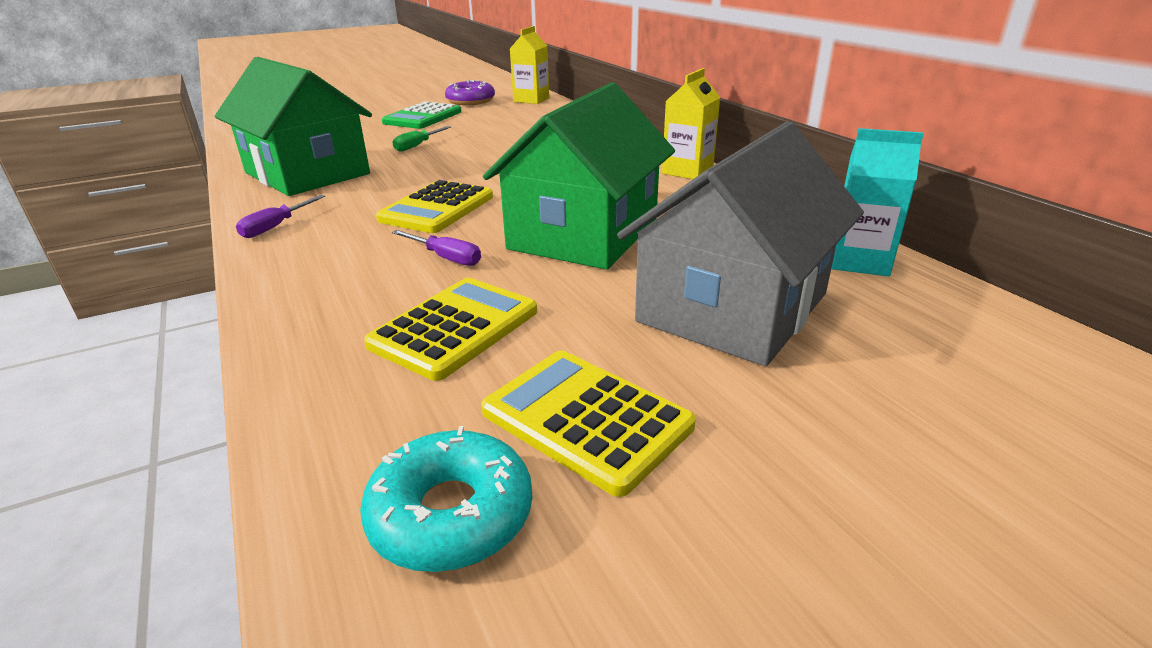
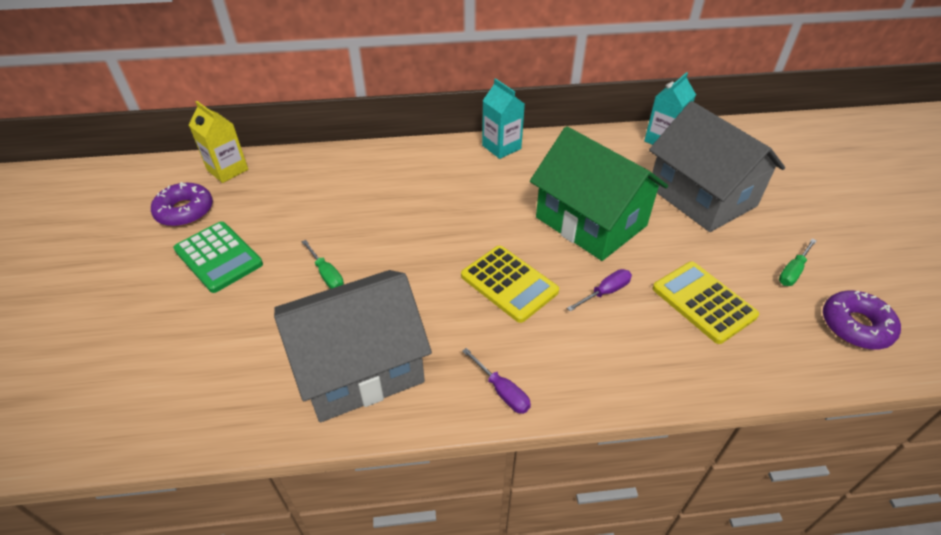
camera: 70 degrees left, 15 degrees up
(307, 173) = (359, 366): green house -> grey house
(451, 514) = (855, 326): turquoise donut -> purple donut
(586, 419) = (793, 271): yellow calculator -> green screwdriver
(687, 171) = (501, 147): yellow carton -> turquoise carton

